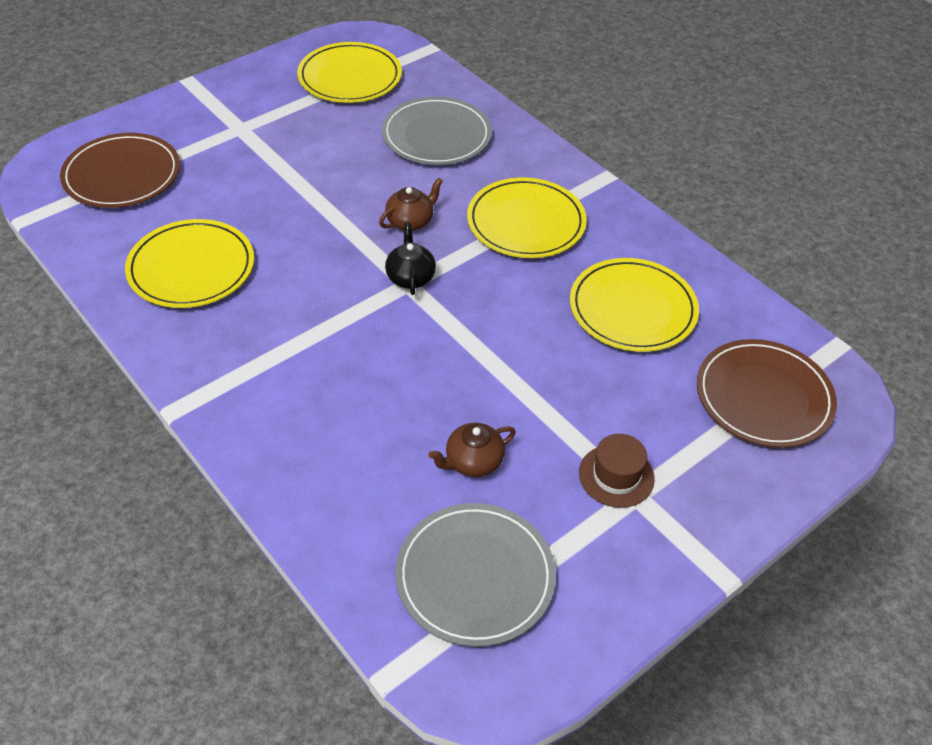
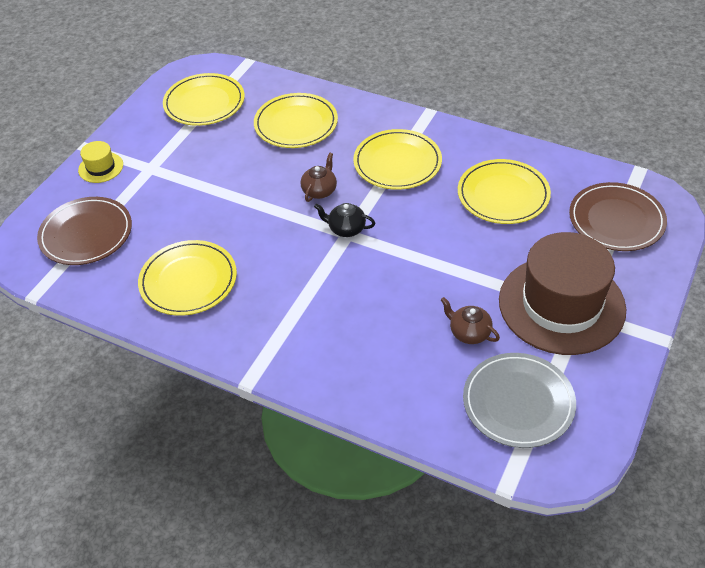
camera: 20 degrees left, 0 degrees up
(189, 109) = (101, 167): none -> yellow hat
(410, 277) = (346, 229): black teapot -> black teapot turned 45 degrees counterclockwise
(436, 135) = (296, 124): grey plate -> yellow plate
(473, 462) = (469, 333): brown teapot -> brown teapot turned 90 degrees clockwise
(616, 476) = (561, 305): brown hat -> brown hat, size x2.38

